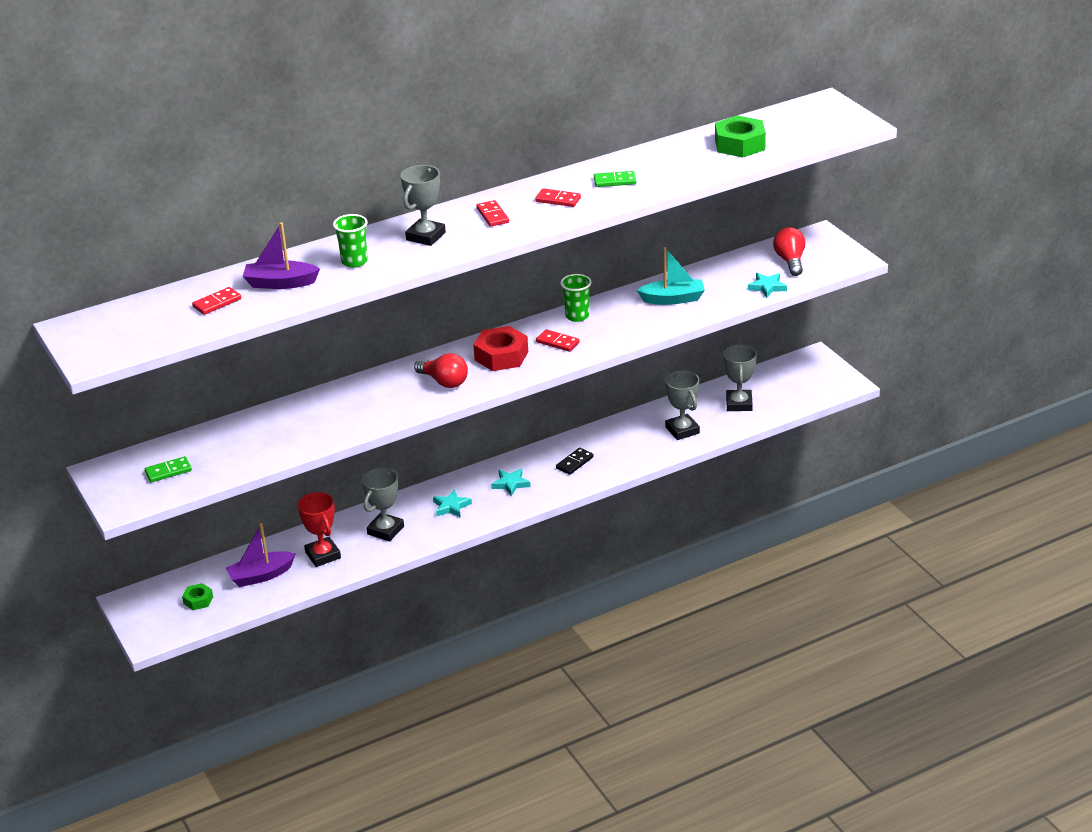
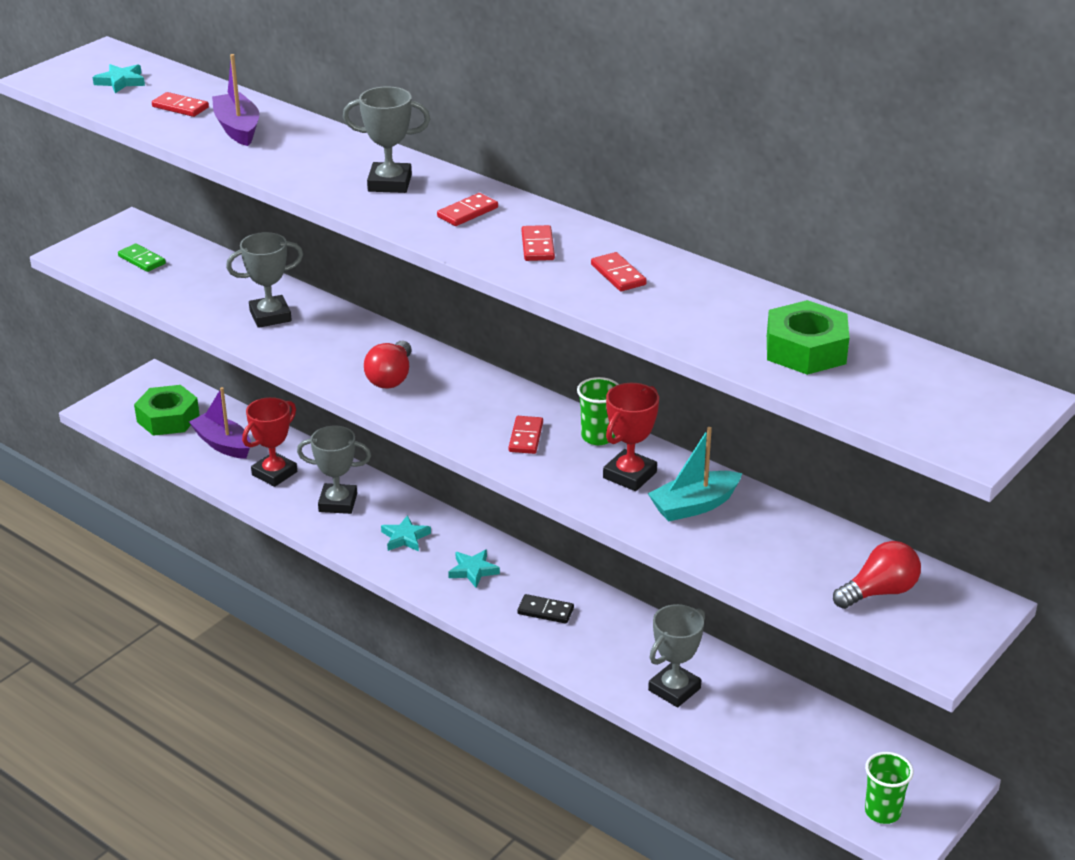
camera: 65 degrees right, 0 degrees up
(198, 600) = (168, 418): green nut -> green nut, size x1.87
(354, 261) = (306, 156): green cup -> green cup (882, 812)
(501, 356) = (470, 403): red nut -> none
(615, 181) = (618, 275): green domino -> red domino
(626, 314) = (629, 475): none -> red trophy
(673, 299) = (694, 506): turquoise boat -> turquoise boat turned 90 degrees clockwise
(739, 404) = (773, 729): grey trophy -> grey trophy (270, 316)
(767, 287) = (787, 585): turquoise star -> turquoise star (121, 82)

